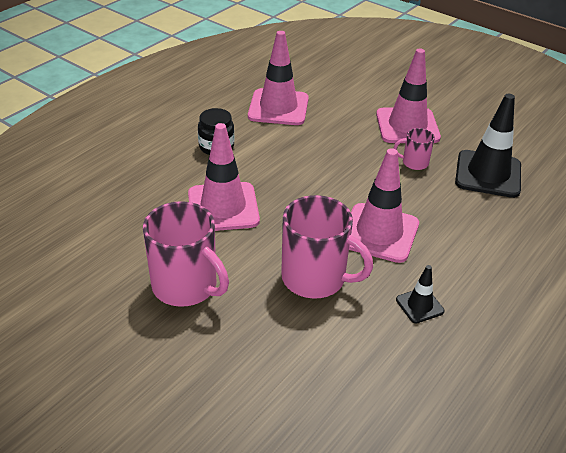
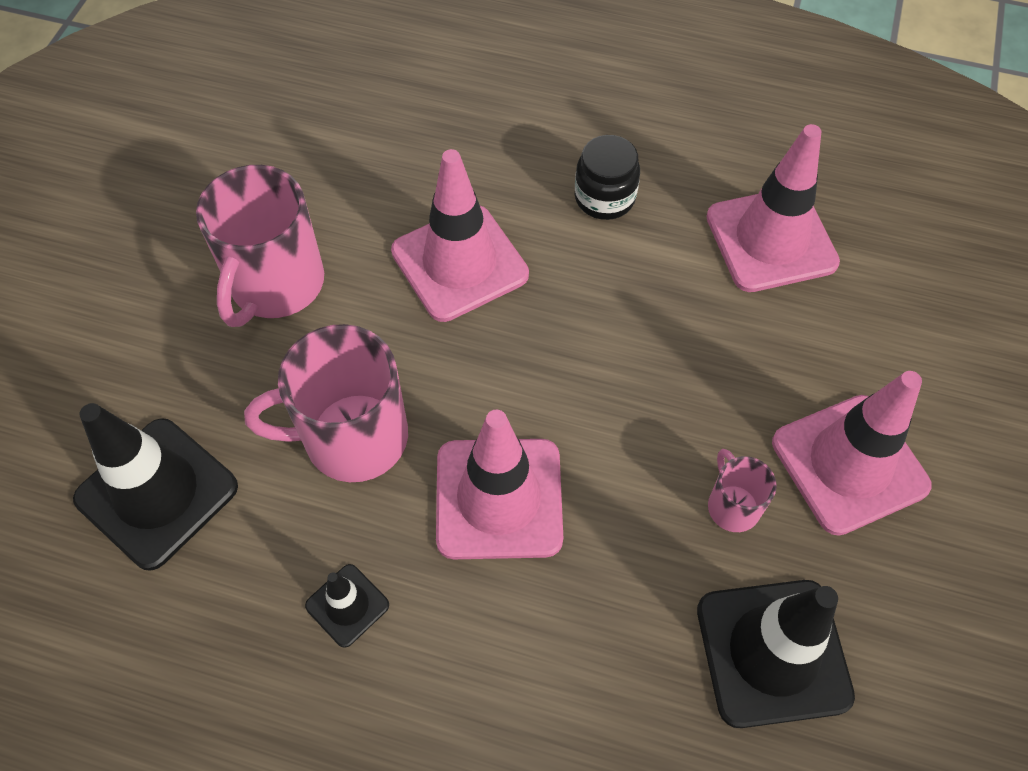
camera: 70 degrees right, 20 degrees up
(311, 377) = (157, 493): none -> black traffic cone
(315, 278) = (352, 438): pink mug -> pink mug turned 75 degrees clockwise

